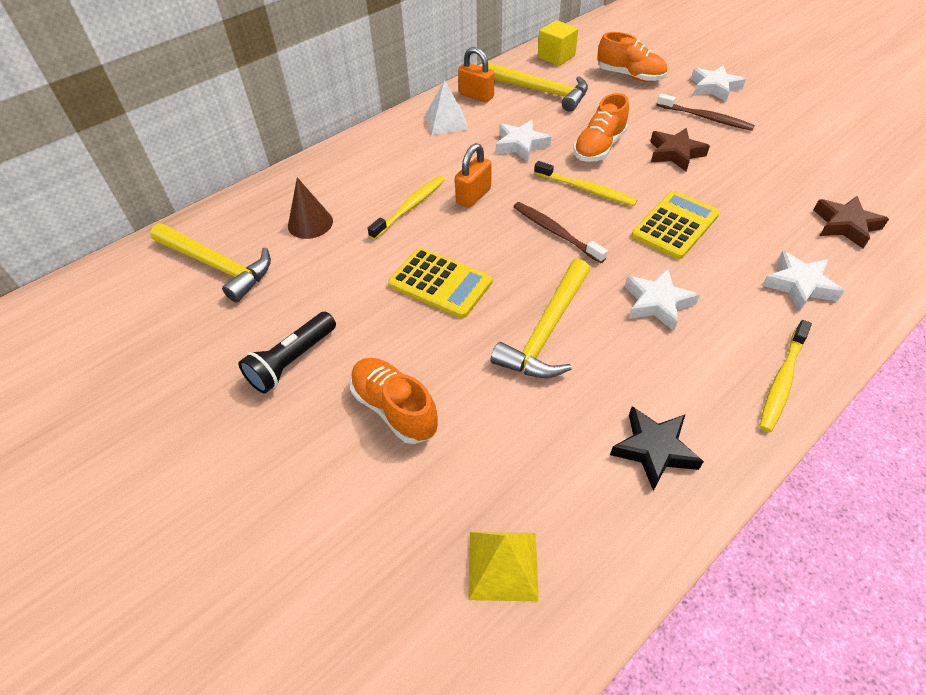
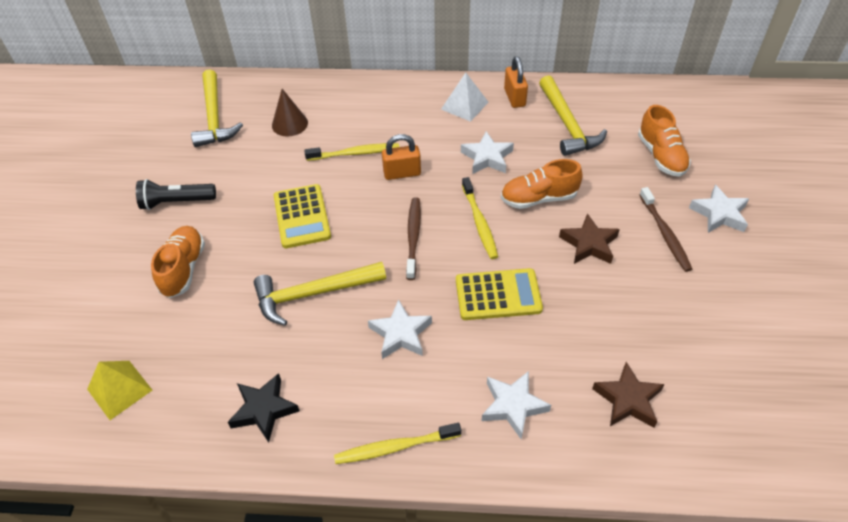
camera: 45 degrees right, 0 degrees up
(556, 56) = (626, 101): yellow cube -> none

